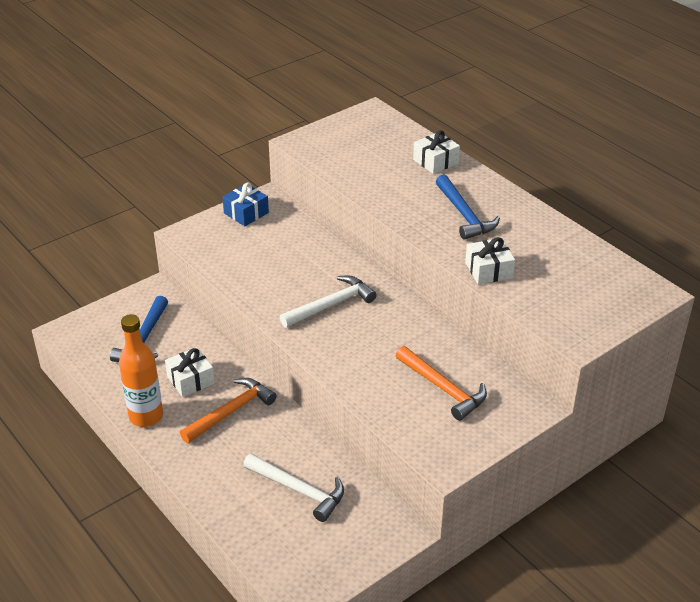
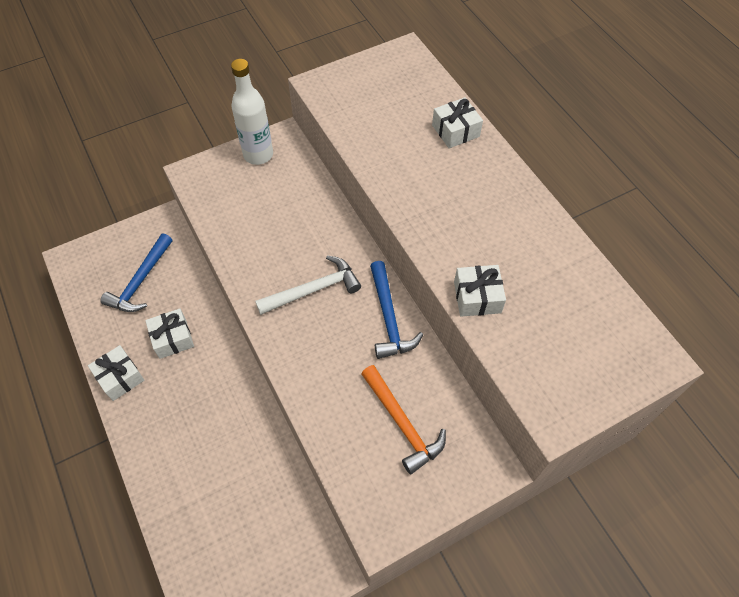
camera: 10 degrees right, 20 degrees up
(146, 416) = (120, 377): orange bottle -> white gift
(231, 411) = (201, 385): orange hammer -> none
(246, 213) = (258, 155): blue gift -> white bottle
(299, 490) = (243, 497): white hammer -> none
(464, 215) = (469, 212): blue hammer -> blue hammer (389, 318)

